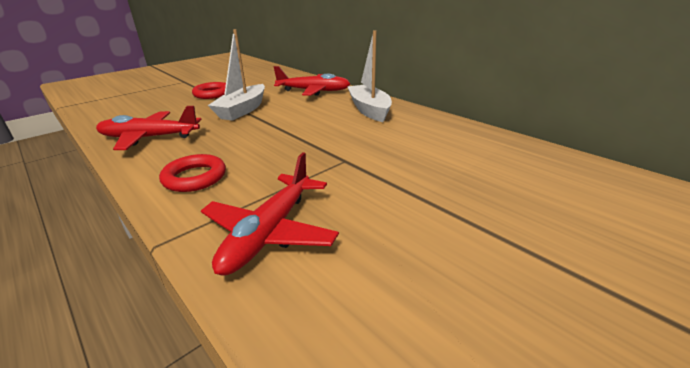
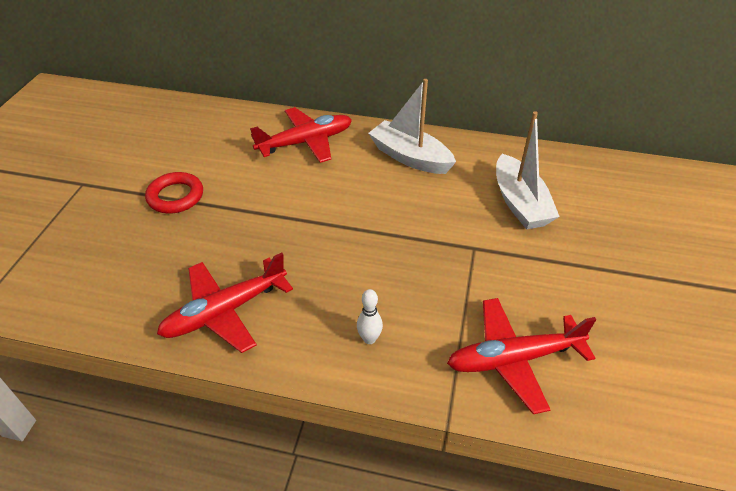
camera: 35 degrees left, 15 degrees up
(195, 177) = (369, 339): red ring -> white bowling pin
(242, 110) = (267, 214): white boat -> white boat (520, 203)
(270, 232) = (514, 359): red plane -> red plane turned 90 degrees clockwise

